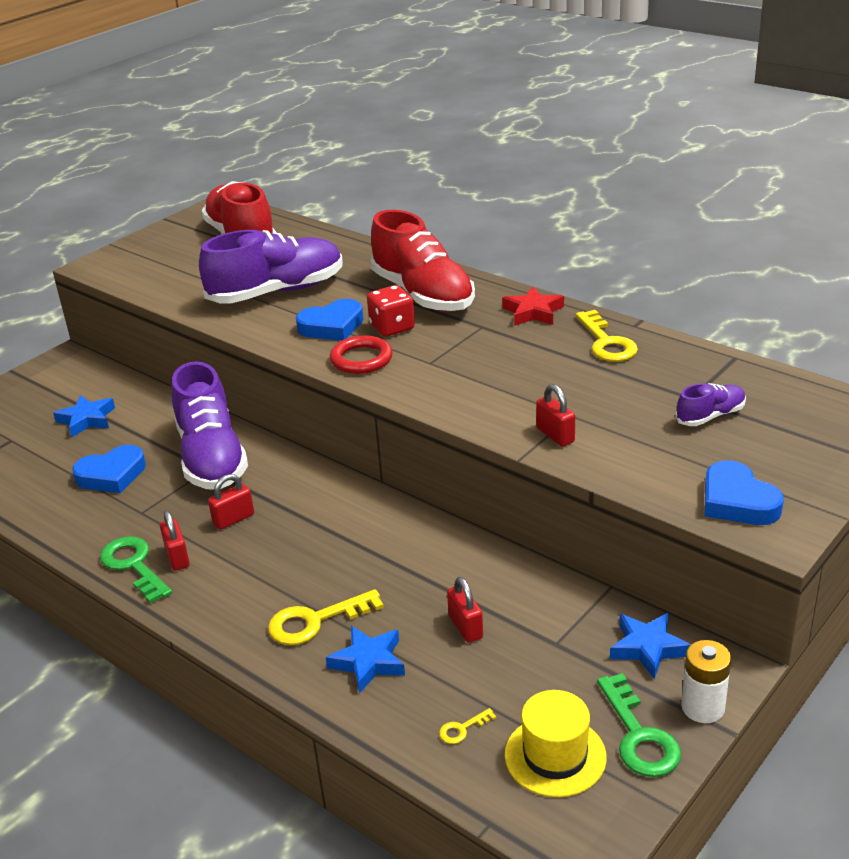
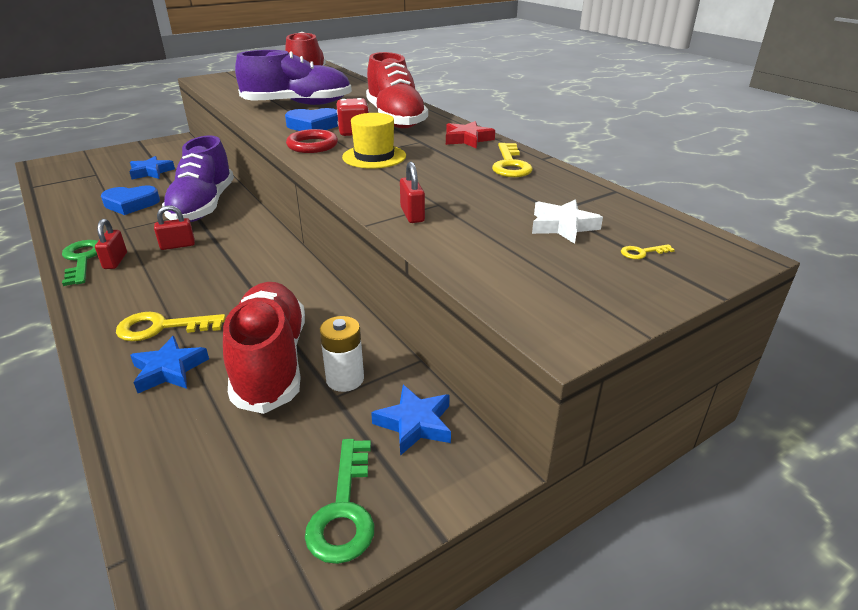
camera: 15 degrees right, 0 degrees up
(462, 729) = (190, 451): yellow key -> yellow key (642, 253)
(465, 627) = (271, 362): red padlock -> red shoe
(555, 756) = (248, 505): yellow hat -> yellow hat (374, 157)
(702, 707) = (428, 499): white battery -> white battery (345, 379)
(710, 416) = (563, 226): purple shoe -> white star
(737, 501) = (539, 296): blue heart -> none

